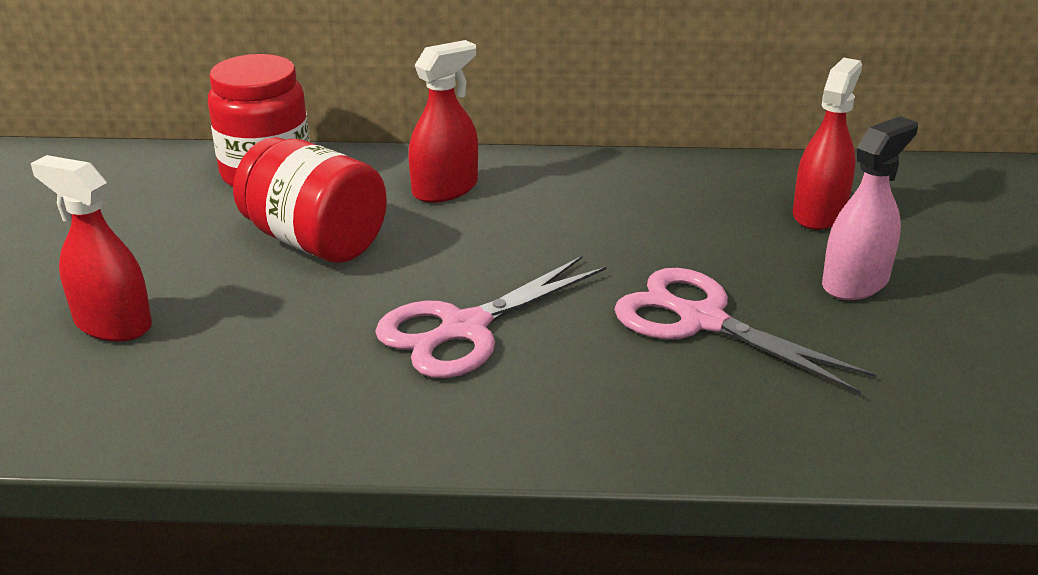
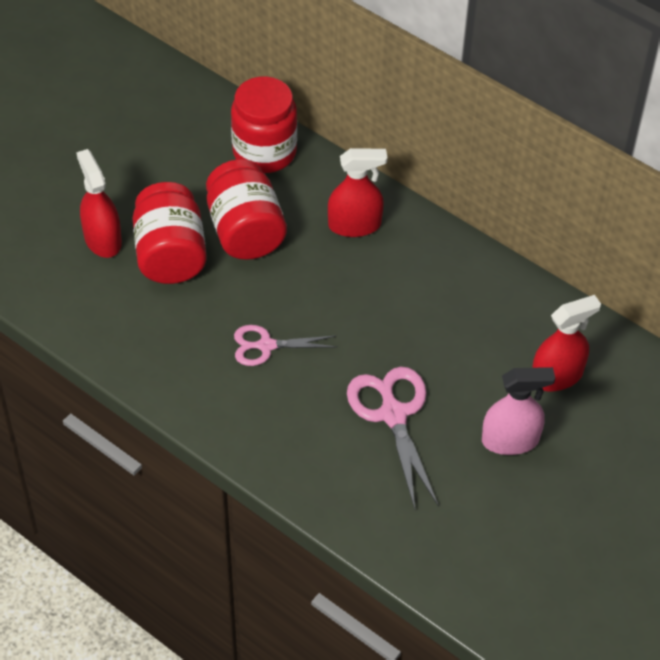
camera: 35 degrees right, 20 degrees up
(233, 299) = (170, 254): none -> red jar
(464, 329) = (266, 346): pink scissors -> pink scissors, size x0.64

